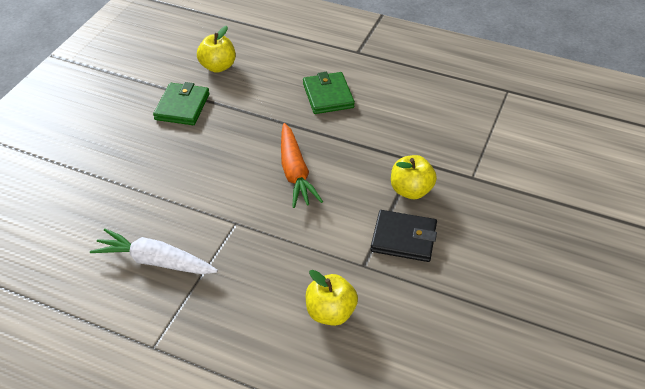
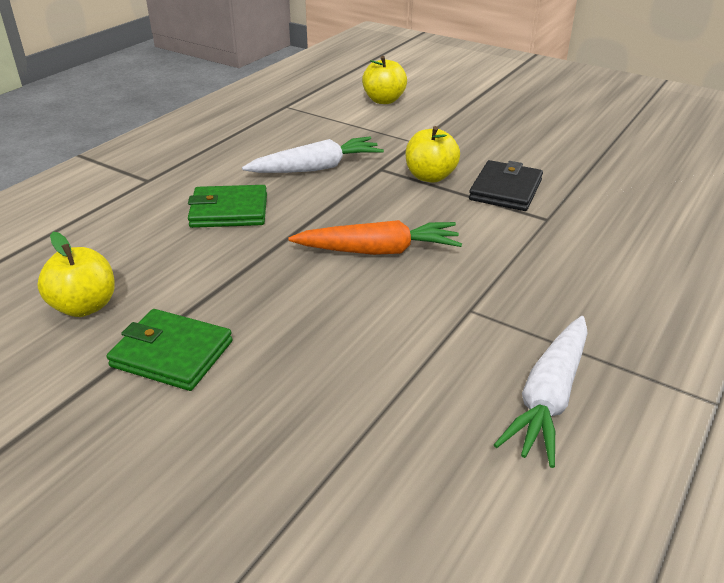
camera: 80 degrees left, 10 degrees down
(330, 313) = (622, 247): yellow apple -> yellow apple (384, 100)
(402, 125) = (316, 168): none -> white carrot

